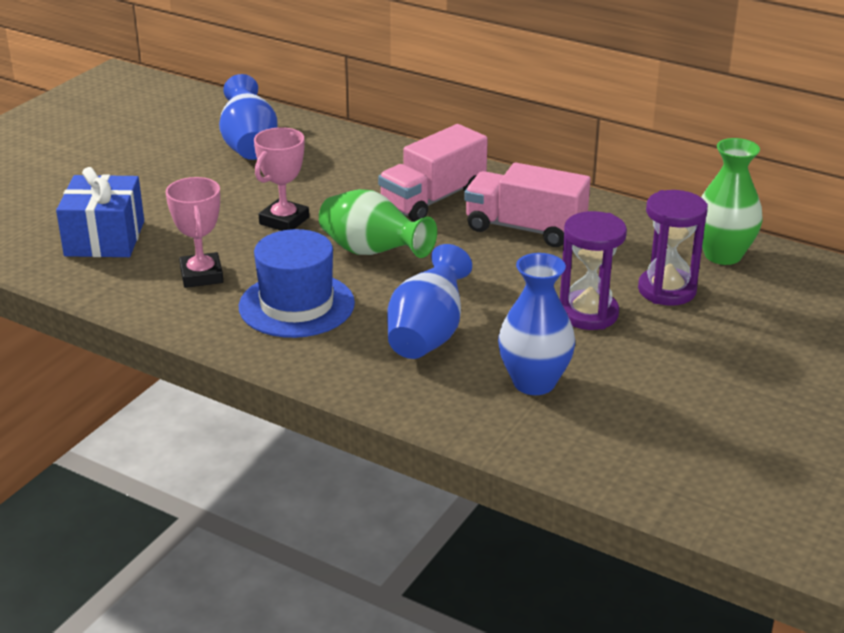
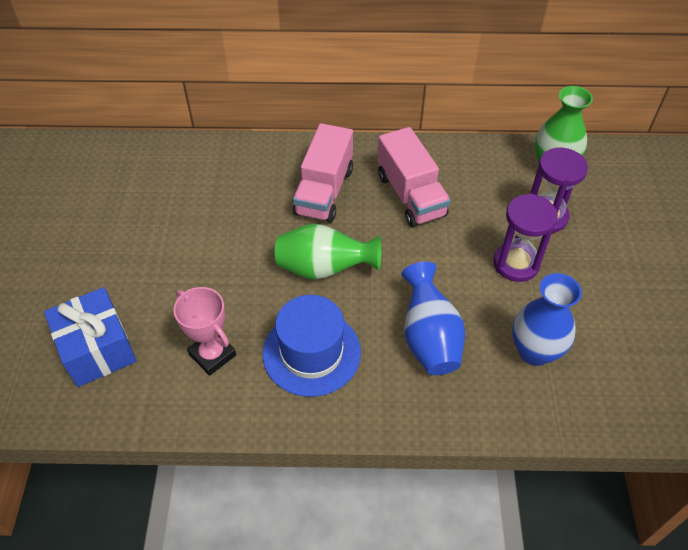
camera: 30 degrees left, 20 degrees up
(249, 146) = (138, 188): blue vase -> none
(284, 221) = (231, 262): pink trophy -> none
(525, 229) = (410, 195): pink truck -> pink truck turned 105 degrees counterclockwise

